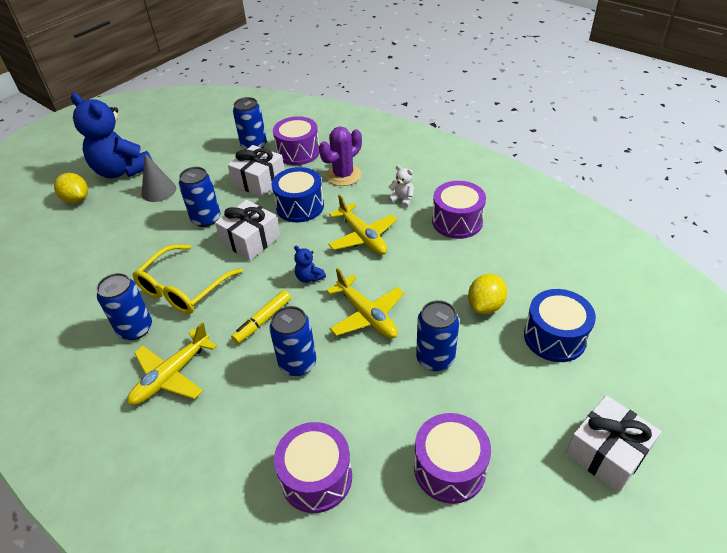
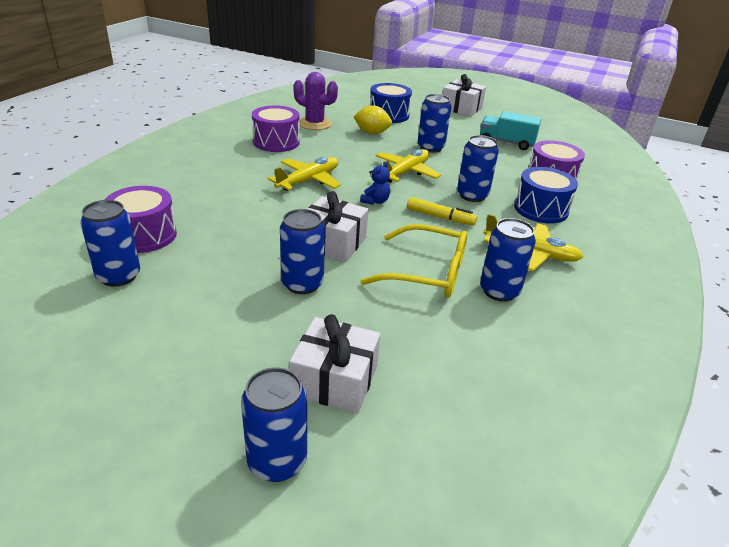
camera: 110 degrees left, 10 degrees down
(76, 199) = (277, 461): yellow lemon -> blue can
(122, 170) = (177, 424): blue teddy bear -> none
(158, 191) = (241, 350): grey cone -> none
(259, 181) = (213, 256): white gift -> white gift (335, 380)
(300, 206) = (265, 219): blue drum -> blue drum (541, 209)
(343, 175) = (202, 199): purple cactus -> purple cactus (314, 124)
(402, 199) = (246, 165): white teddy bear -> none
(449, 468) = (506, 142): purple drum -> turquoise truck

